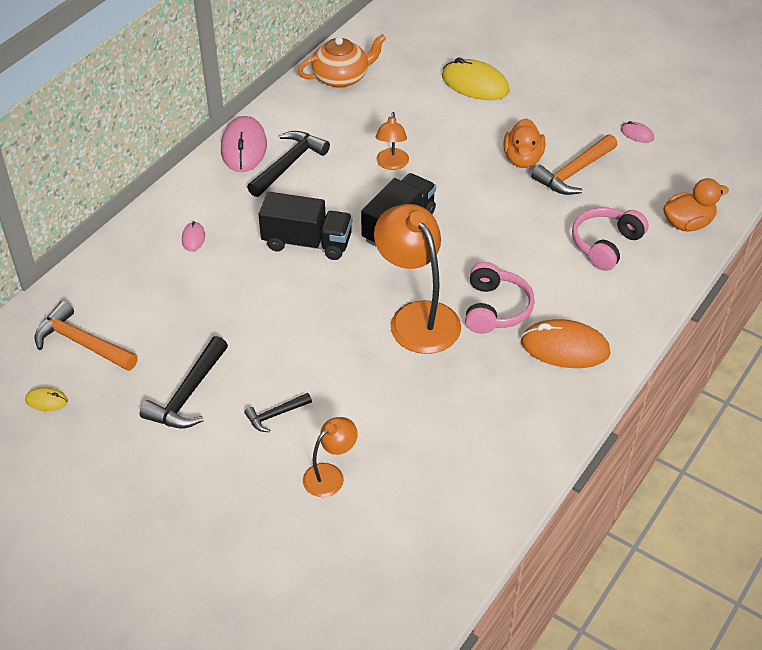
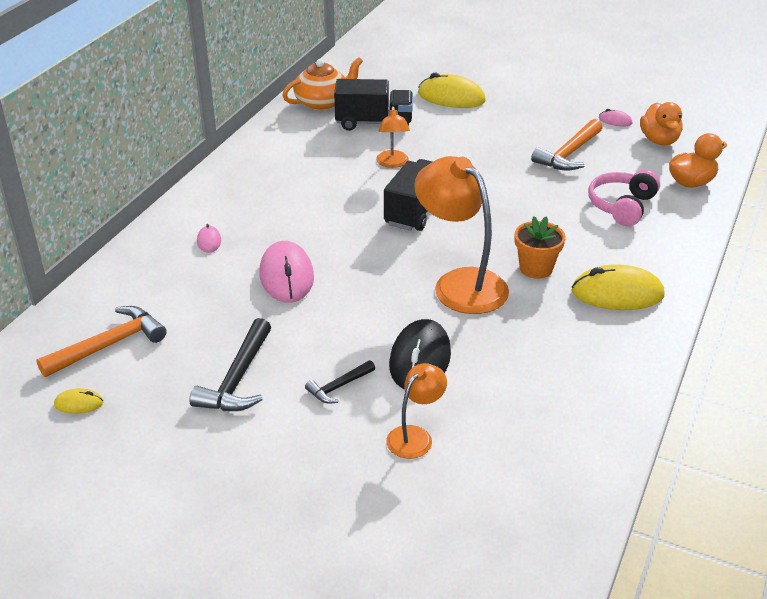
camera: 10 degrees left, 10 degrees down
(82, 343) = (109, 345): orange hammer -> orange hammer turned 120 degrees clockwise
(244, 147) = (242, 163): pink mouse -> pink mouse (286, 276)
(288, 164) = (290, 173): black hammer -> none
(307, 242) = (328, 233): black truck -> black truck (374, 123)
(356, 396) = (420, 359): none -> black mouse
(495, 309) = (536, 268): pink headphones -> orange flower pot
(522, 159) = (517, 148): orange duck -> orange duck (659, 140)
(565, 347) = (617, 293): orange mouse -> yellow mouse

